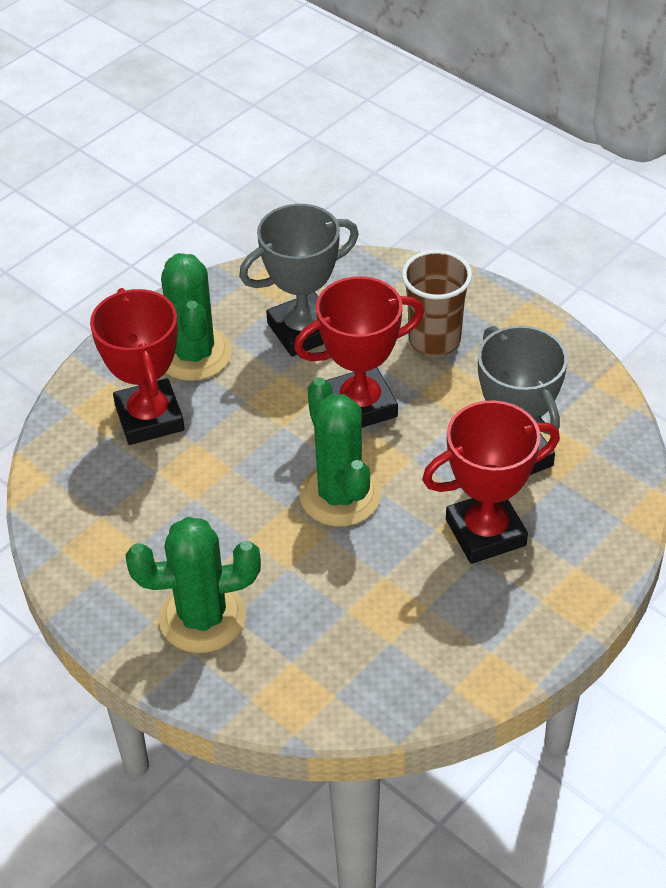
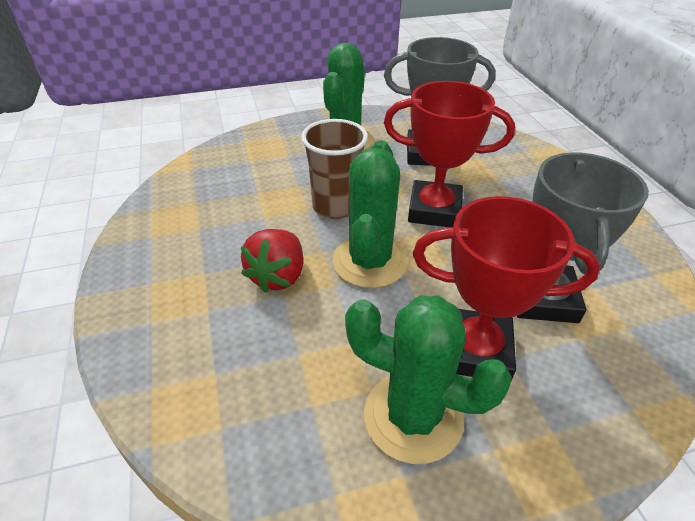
camera: 30 degrees right, 5 degrees down
(149, 418) = (284, 162): red trophy -> none
(202, 618) = (186, 299): green cactus -> green cactus (412, 417)
(267, 553) = (278, 276): none -> red strawberry
(434, 340) = (523, 193): brown cup -> brown cup (335, 207)

